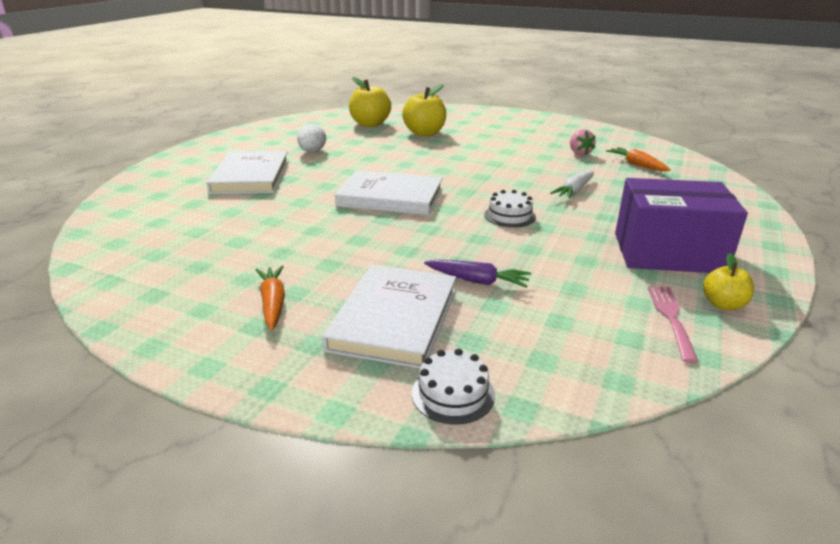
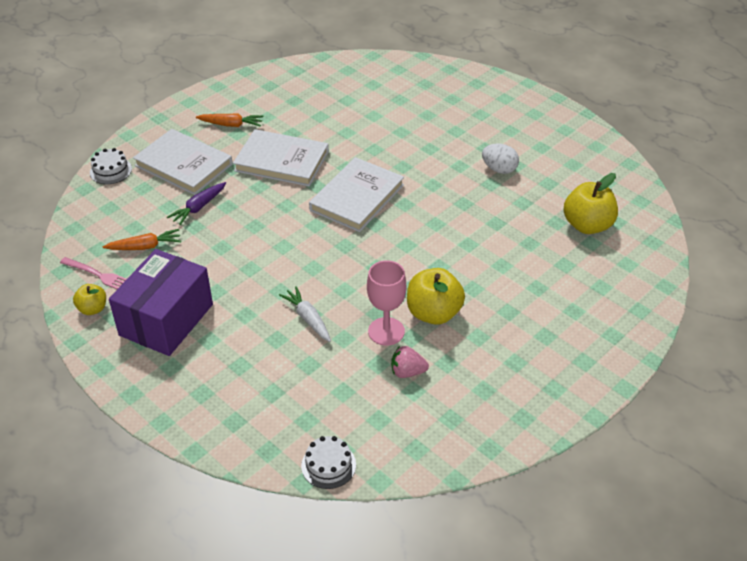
camera: 110 degrees right, 15 degrees up
(251, 176) = (445, 128): white book -> white book (281, 161)
(424, 133) = (533, 262): yellow apple -> yellow apple (434, 313)
(509, 216) = (281, 255): white cake -> white cake (328, 465)
(550, 164) = (386, 331): none -> pink goblet
(637, 165) = (347, 405): orange carrot -> orange carrot (145, 247)

